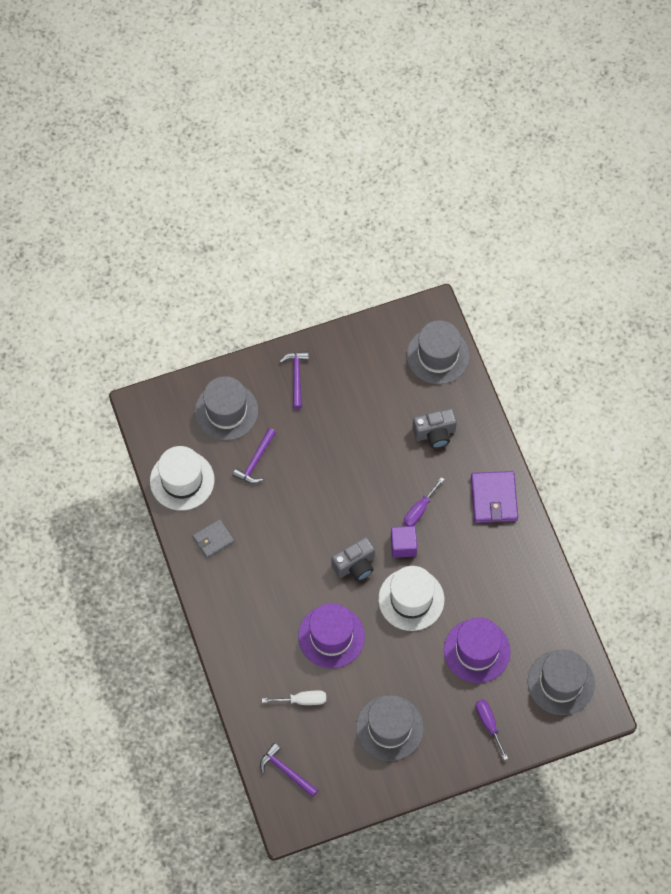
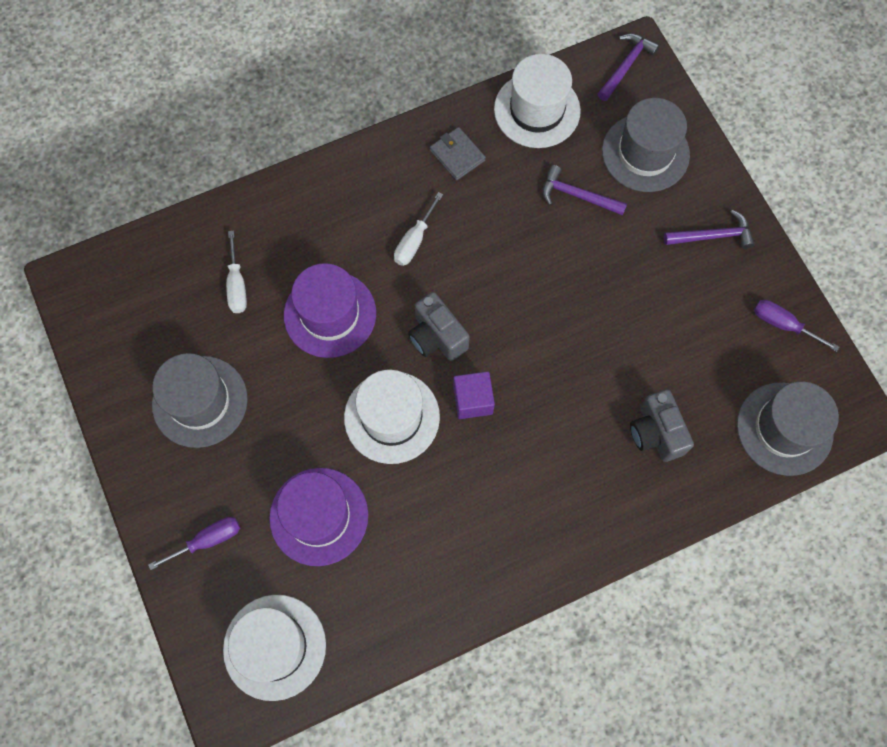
camera: 85 degrees right, 5 degrees up
(279, 575) = (414, 241): none -> white screwdriver
(286, 771) = (138, 273): purple hammer -> purple hammer (625, 66)
(419, 510) = (531, 419): purple screwdriver -> purple screwdriver (783, 324)
(494, 498) = (562, 527): purple wallet -> none
(561, 682) = (274, 647): grey hat -> white hat

